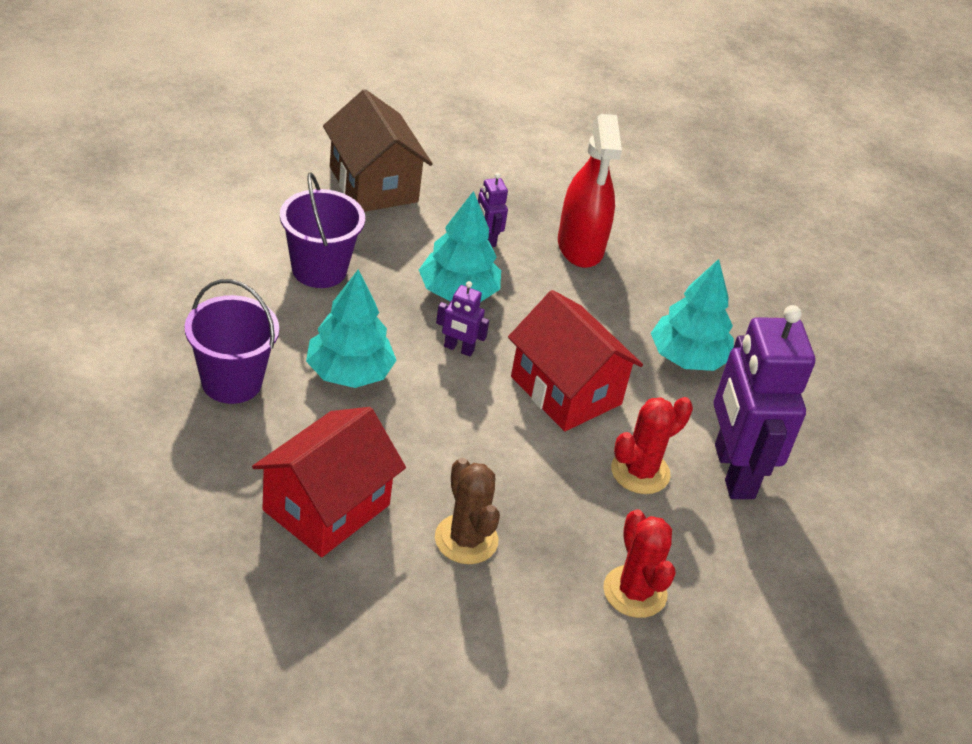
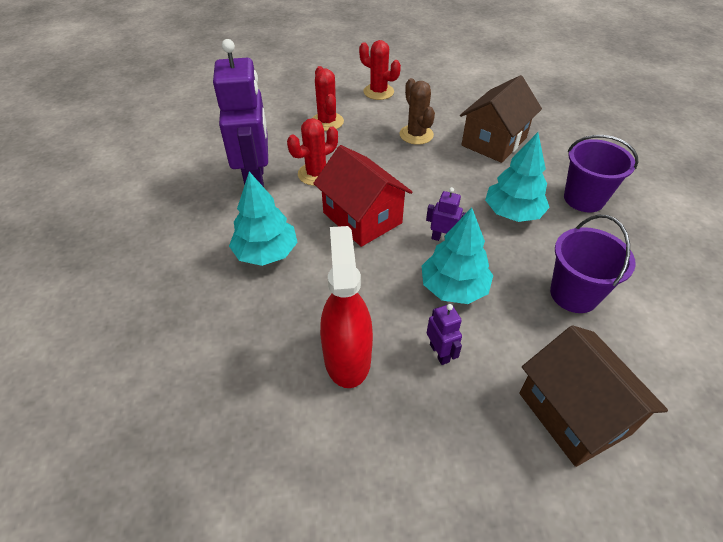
camera: 175 degrees left, 5 degrees up
(326, 507) = (494, 141): red house -> brown house
(531, 676) = (378, 92): none -> red cactus

